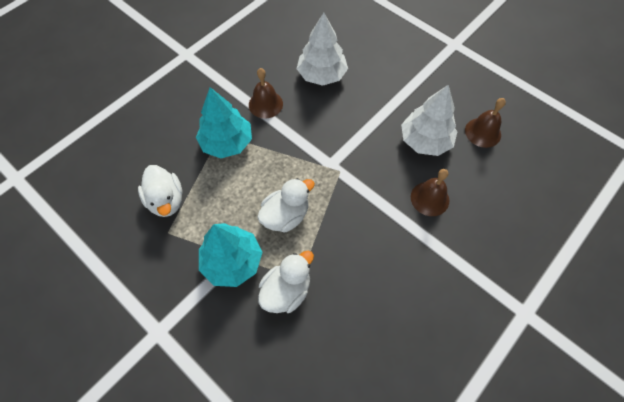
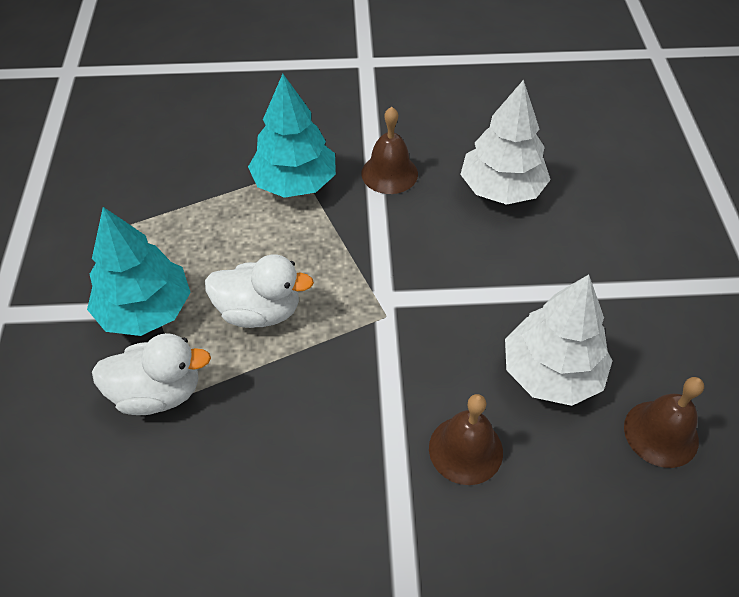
camera: 45 degrees right, 10 degrees down
(166, 200) = (163, 193): white duck -> none

